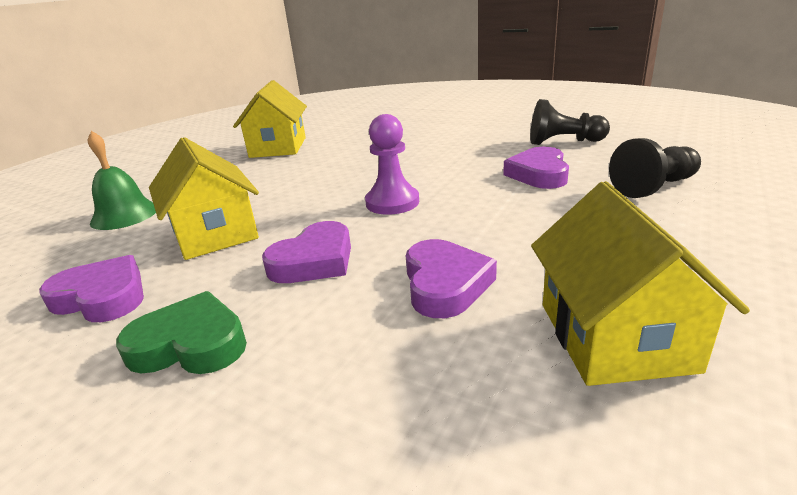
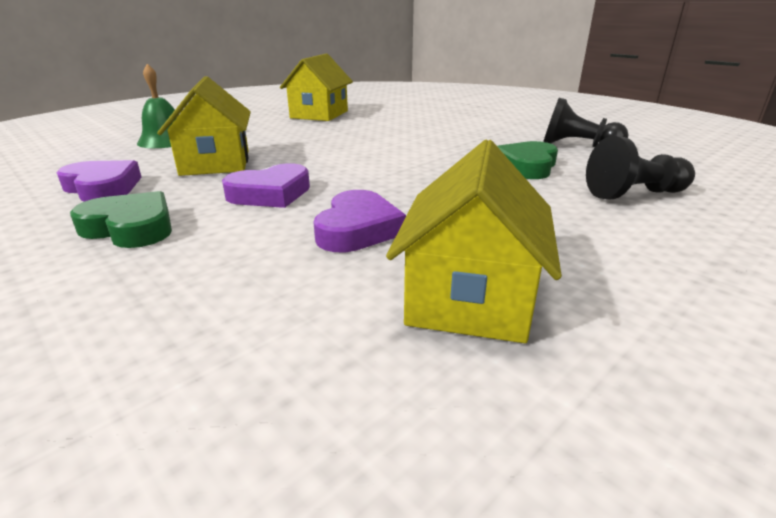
camera: 15 degrees right, 0 degrees up
(392, 202) = (373, 165): purple pawn -> none
(539, 174) = (526, 166): purple heart -> green heart

